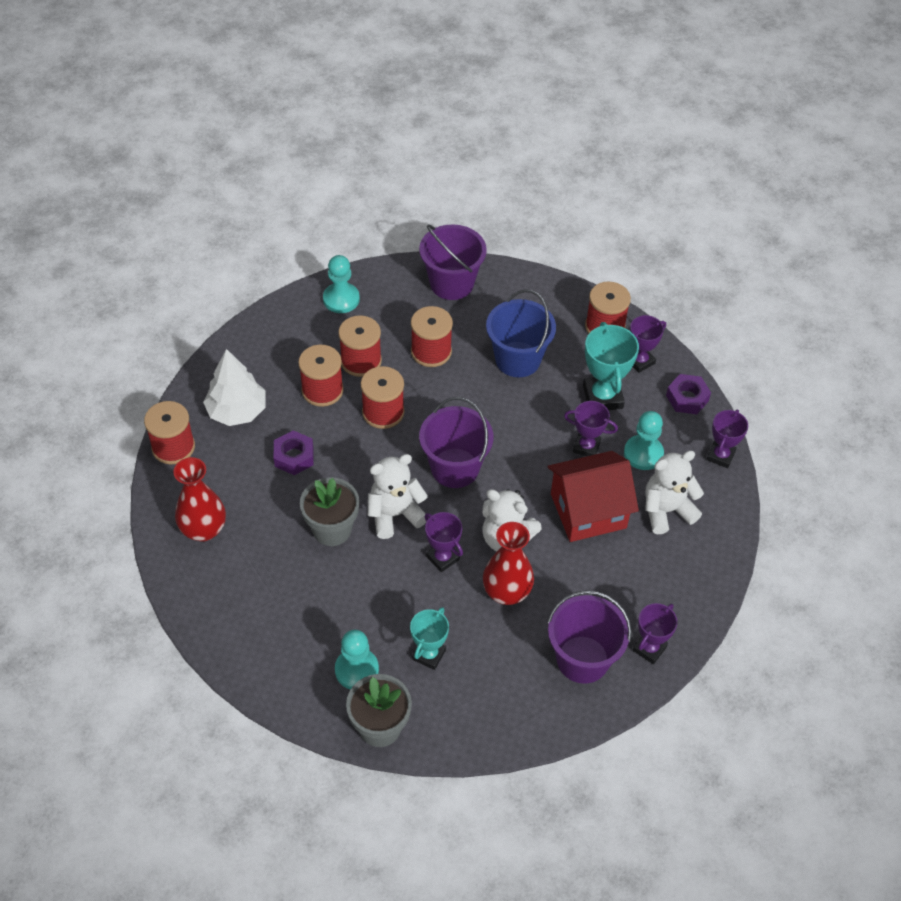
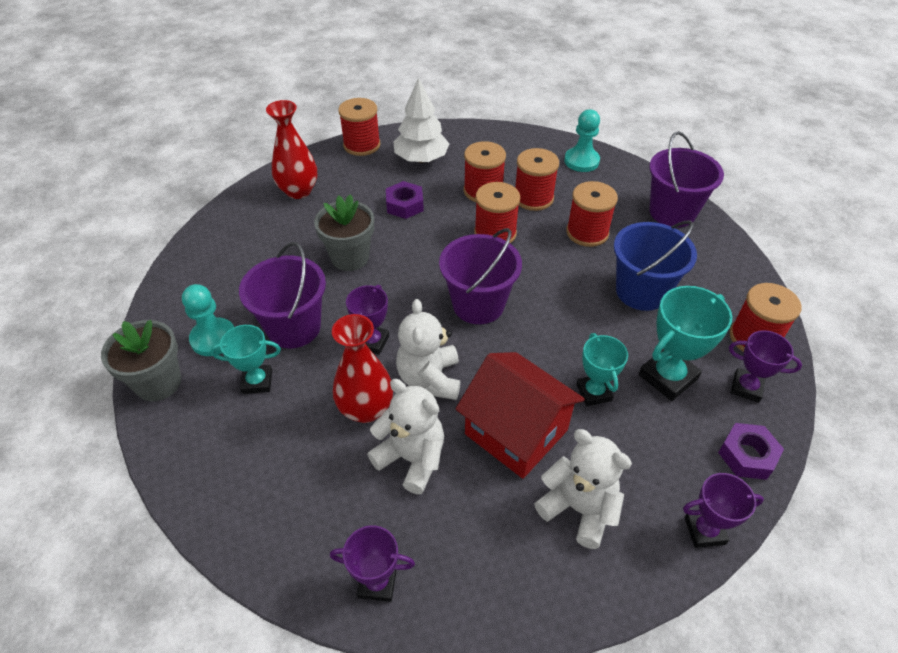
camera: 60 degrees right, 5 degrees down
(395, 514) = (395, 288): white teddy bear -> white teddy bear (411, 458)
(582, 659) = (323, 518): purple bucket -> purple bucket (294, 327)
(586, 447) = (593, 392): purple trophy -> turquoise trophy
(643, 453) = (633, 448): turquoise pawn -> none

